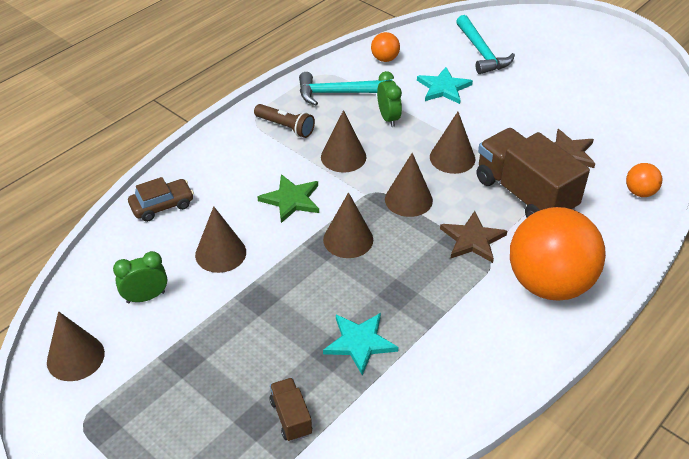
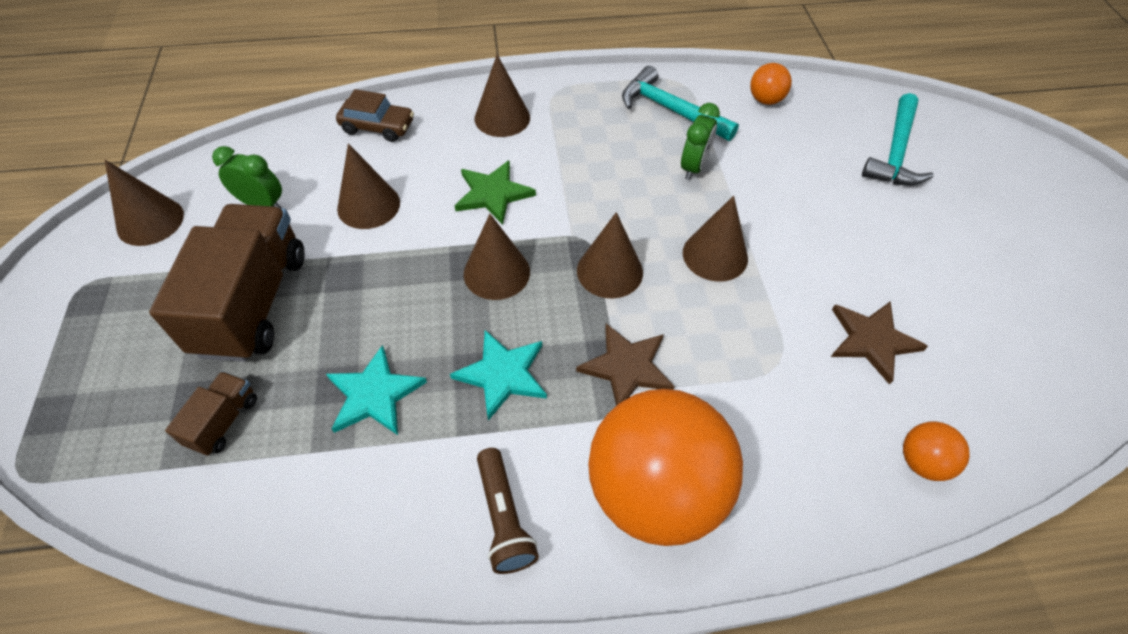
camera: 40 degrees right, 10 degrees up
(285, 127) = (576, 115): brown flashlight -> brown flashlight (504, 518)
(343, 157) = (596, 180): brown cone -> brown cone (502, 118)
(443, 88) = (798, 168): turquoise star -> turquoise star (502, 374)
(524, 194) = (754, 356): brown truck -> brown truck (253, 303)

